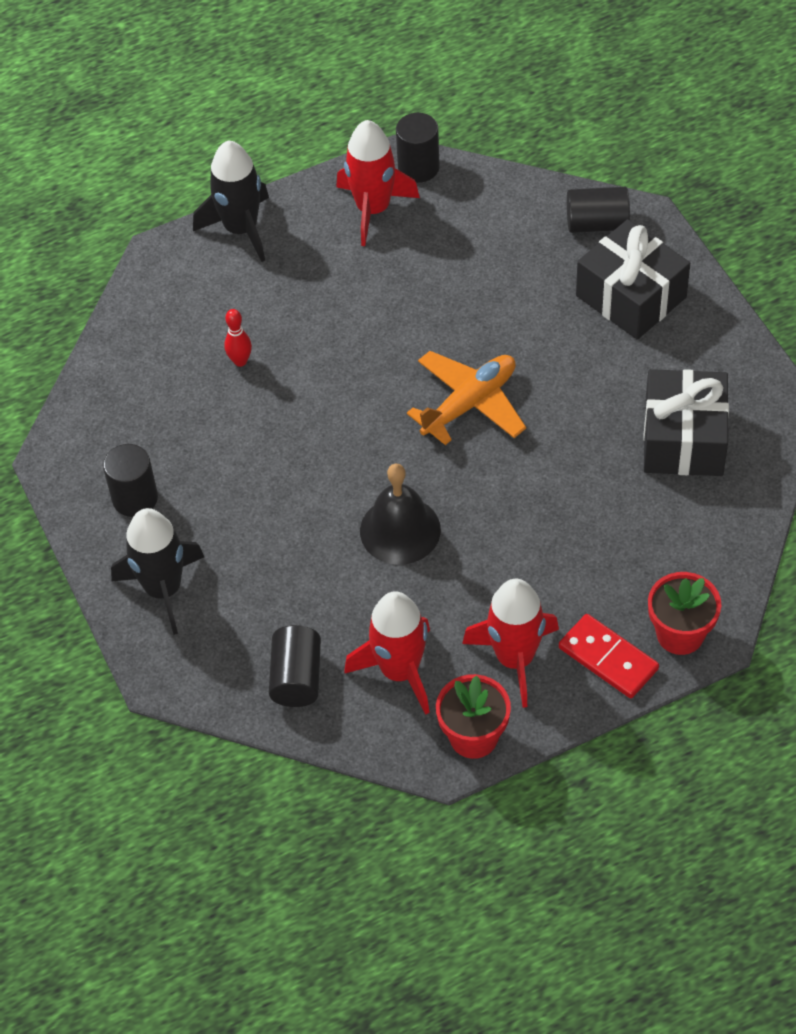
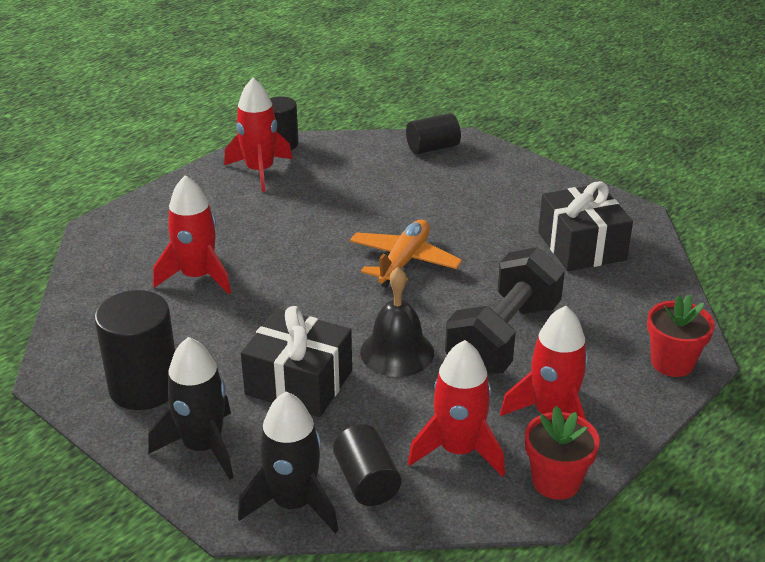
camera: 25 degrees left, 20 degrees down
(135, 498) = (144, 387): black cylinder -> black cylinder, size x1.58
(240, 361) = (197, 276): red bowling pin -> red rocket
(241, 229) = (158, 201): black rocket -> black rocket (293, 503)
(520, 546) = (503, 338): none -> black dumbbell
(608, 658) = (628, 393): red domino -> none
(631, 296) = (484, 179): black gift -> black gift (299, 382)

